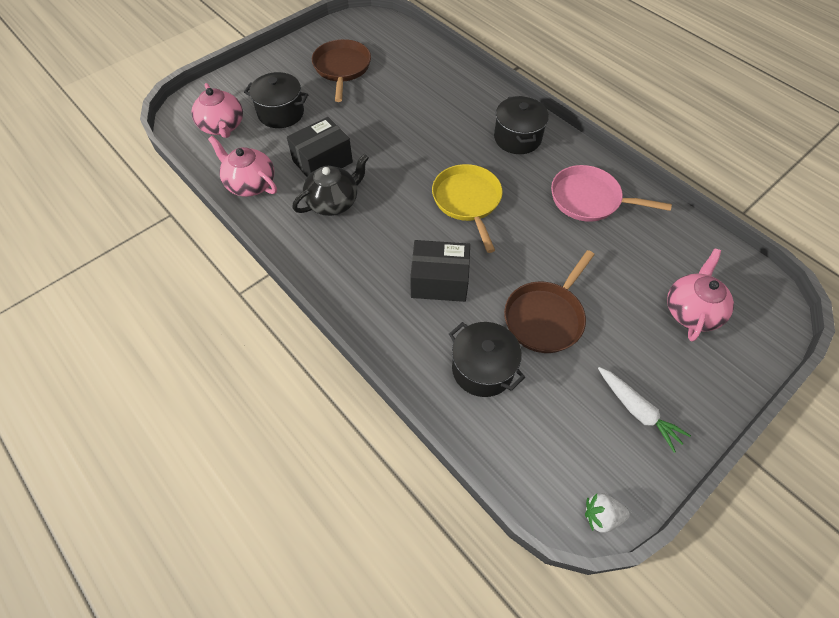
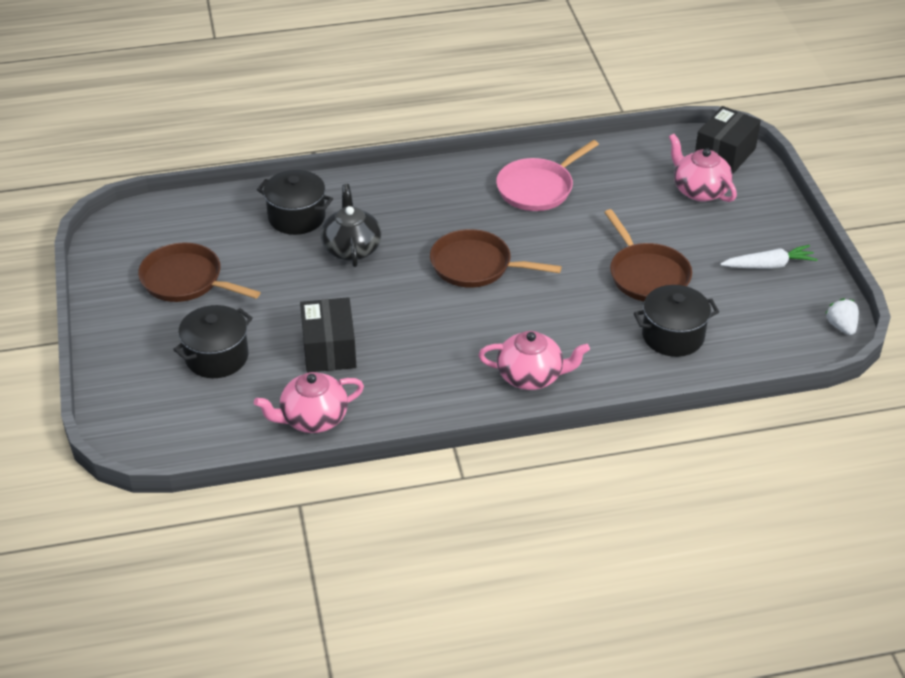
camera: 60 degrees left, 15 degrees down
(222, 126) = (193, 414): pink teapot -> pink teapot (531, 376)
(333, 202) = (397, 361): black teapot -> black teapot (351, 248)
(439, 281) = (559, 324): black box -> black box (724, 154)
(467, 201) = (476, 265): yellow pan -> brown pan
(517, 138) = (421, 197): black pot -> black pot (296, 217)
(601, 516) = (841, 326): white strawberry -> white strawberry turned 135 degrees clockwise

